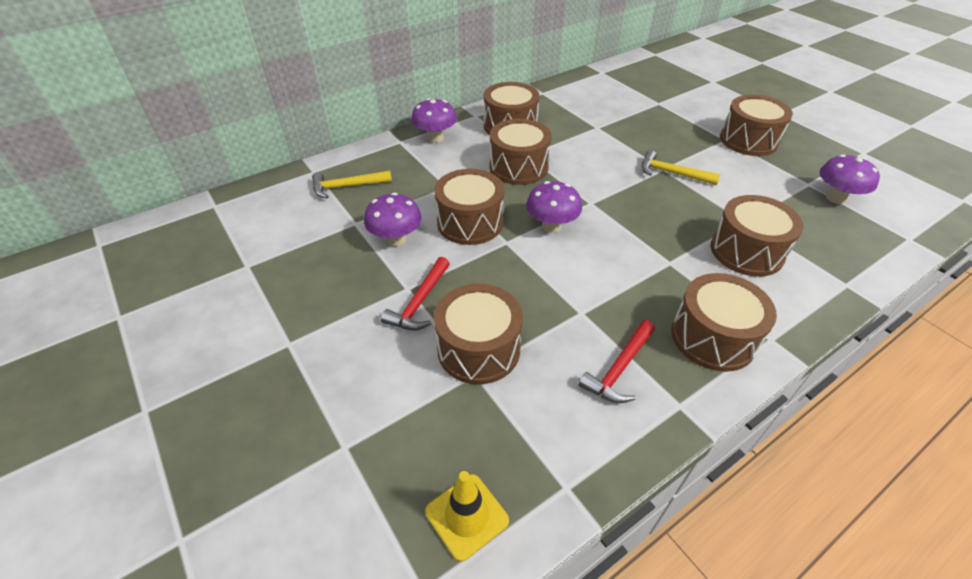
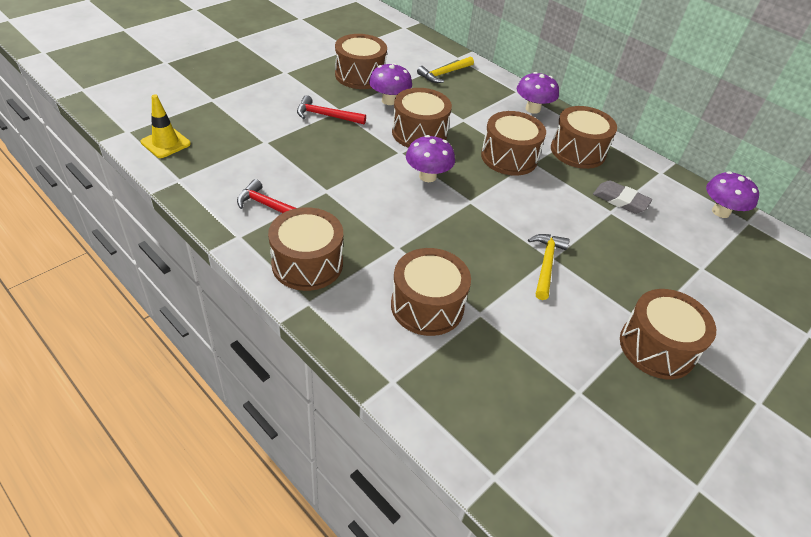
camera: 75 degrees right, 0 degrees up
(347, 186) = (444, 74): yellow hammer -> yellow hammer turned 105 degrees counterclockwise
(478, 349) = (286, 142): brown drum -> brown drum (360, 75)
(581, 119) = (620, 200): none -> grey eraser
(836, 198) = (557, 415): purple mushroom -> purple mushroom (720, 212)

